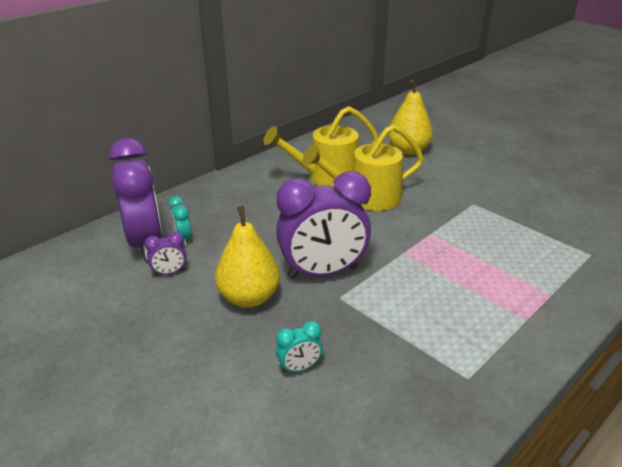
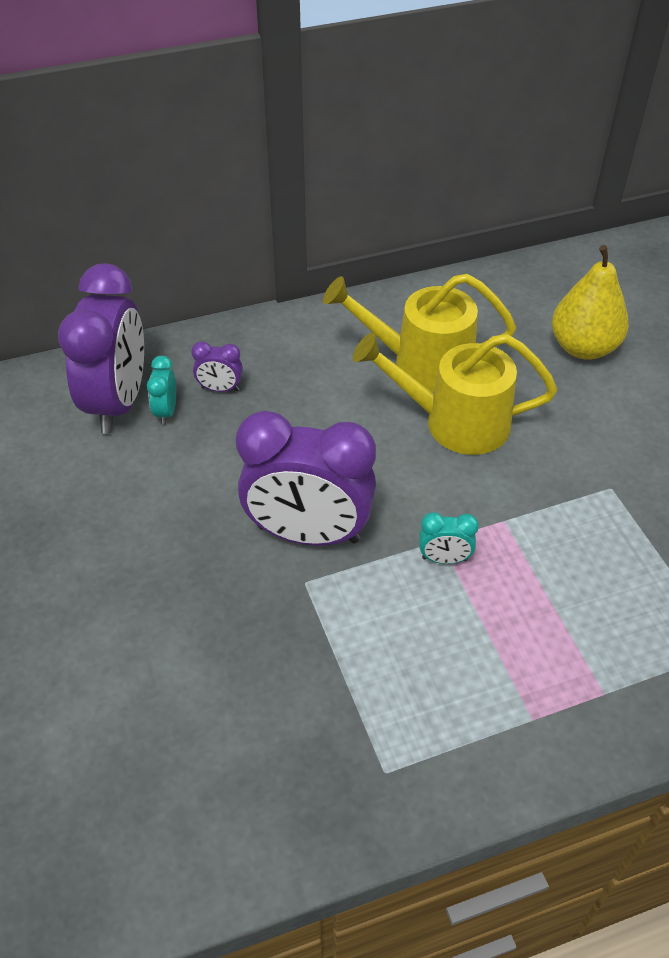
camera: 25 degrees right, 15 degrees up
(169, 272) = (121, 463): purple clock -> purple clock (220, 389)
(249, 297) = (192, 538): yellow pear -> none
(299, 368) = (189, 668): turquoise clock -> turquoise clock (444, 559)

